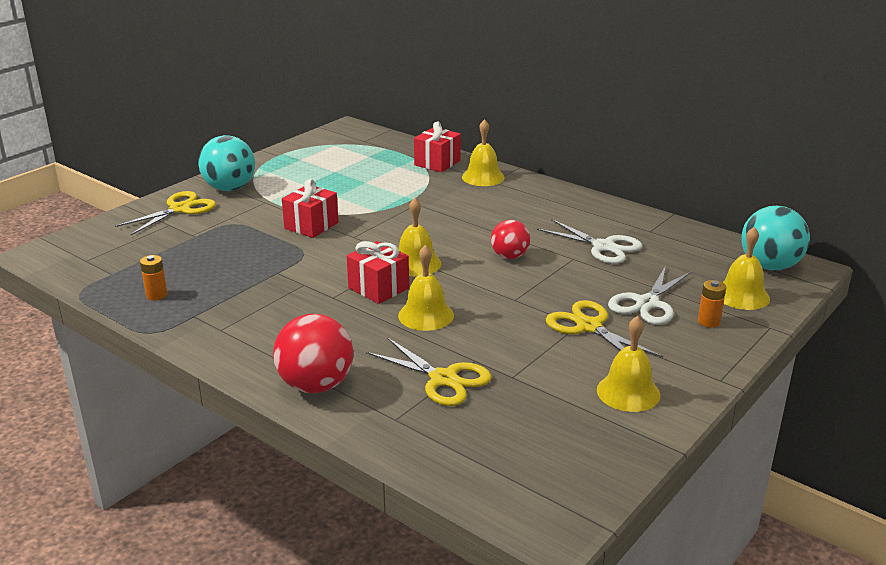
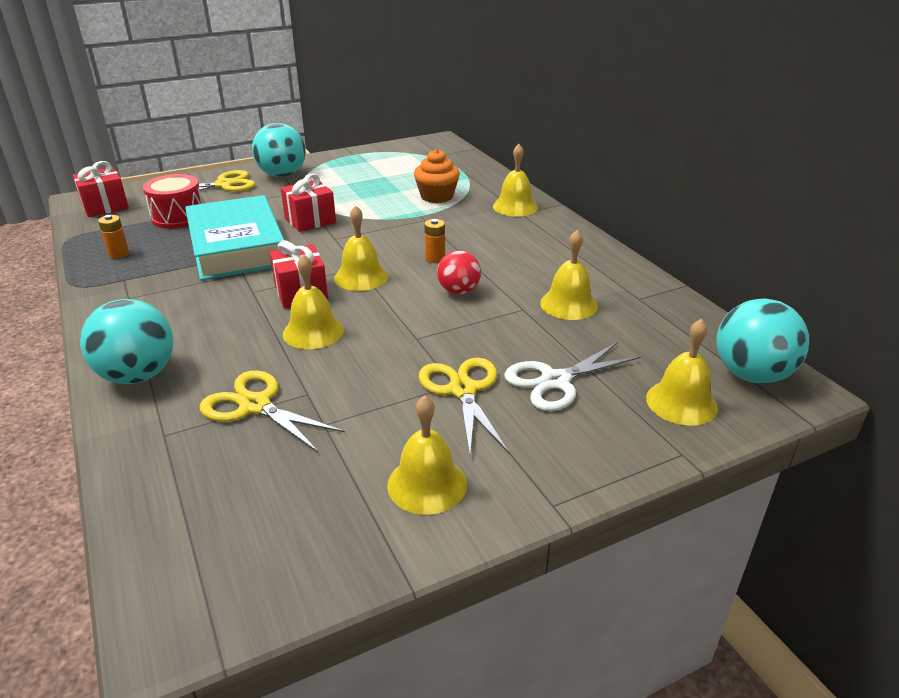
camera: 25 degrees right, 5 degrees up
(172, 249) = (178, 217): none -> red drum
(270, 263) = (237, 247): none -> turquoise book
(316, 385) = (138, 375): red ball -> turquoise ball
(404, 181) = (437, 196): none -> orange cupcake
(437, 163) = (485, 185): red gift -> red gift (105, 206)
(443, 379) = (255, 405): yellow scissors -> yellow scissors turned 150 degrees clockwise
(603, 247) = (568, 304): white scissors -> yellow bell
(708, 322) = (608, 424): orange battery -> orange battery (435, 258)

